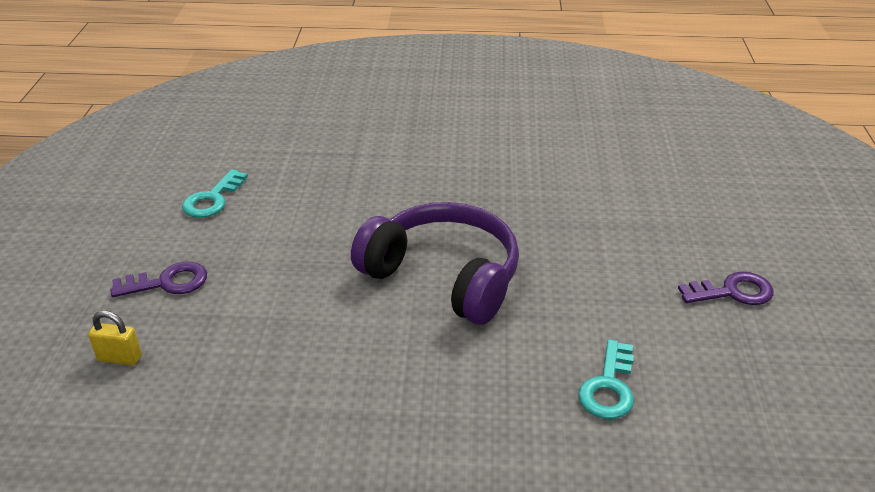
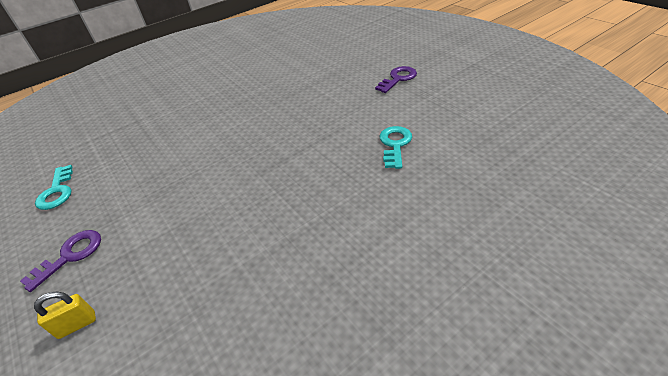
camera: 35 degrees left, 5 degrees up
(443, 277) = (257, 147): purple headphones -> none
(608, 387) = (395, 144): turquoise key -> turquoise key turned 150 degrees counterclockwise

